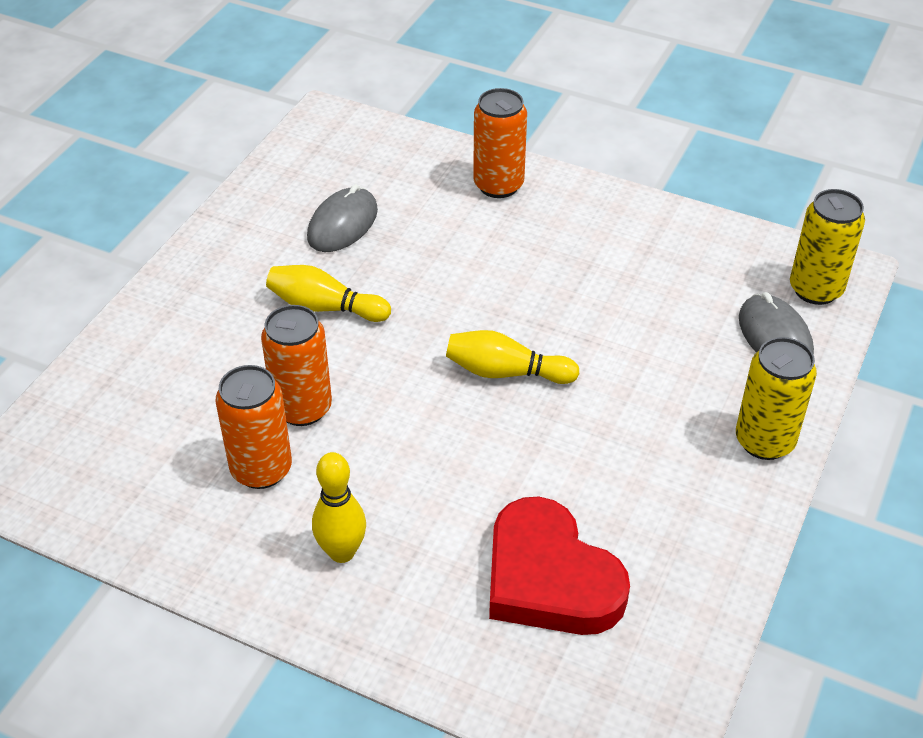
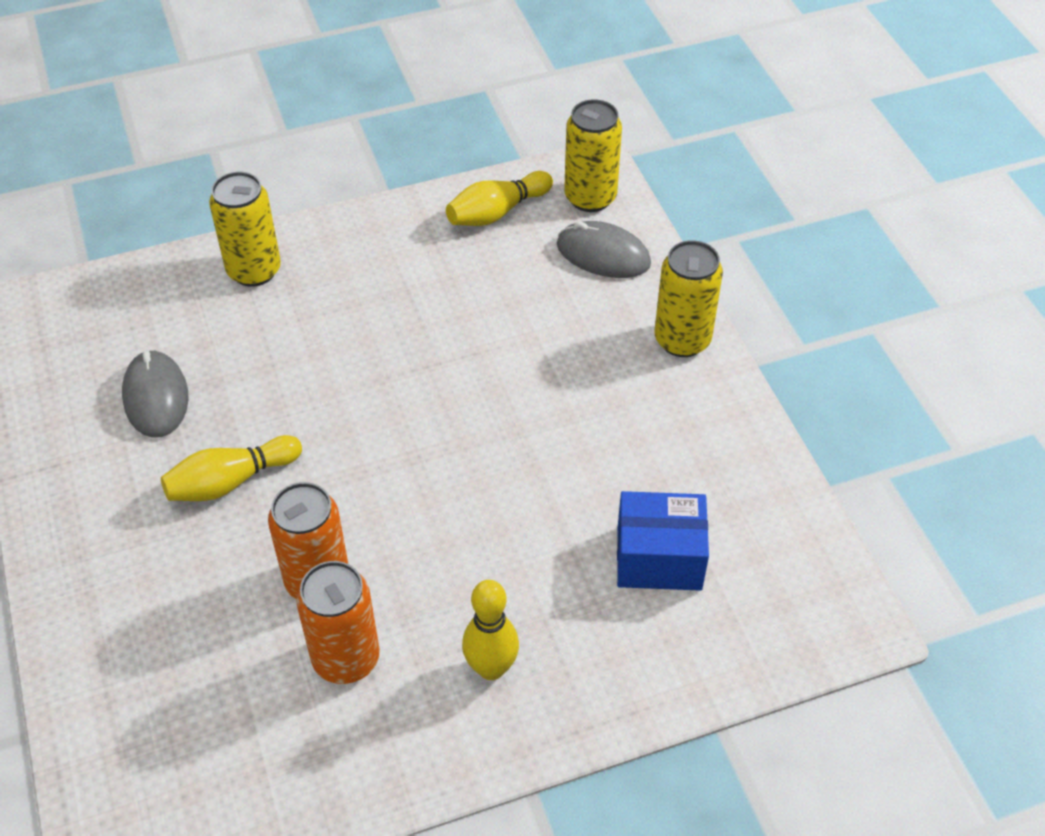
camera: 45 degrees left, 5 degrees up
(498, 185) = (254, 270): orange can -> yellow can
(506, 372) = (445, 425): yellow bowling pin -> yellow bowling pin (497, 212)
(549, 578) = (659, 558): red heart -> blue box

